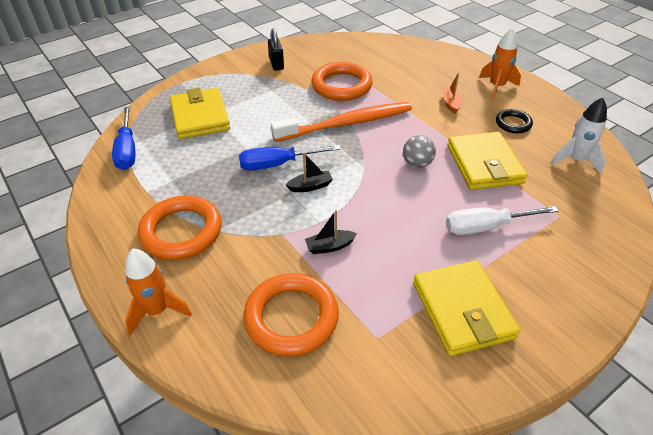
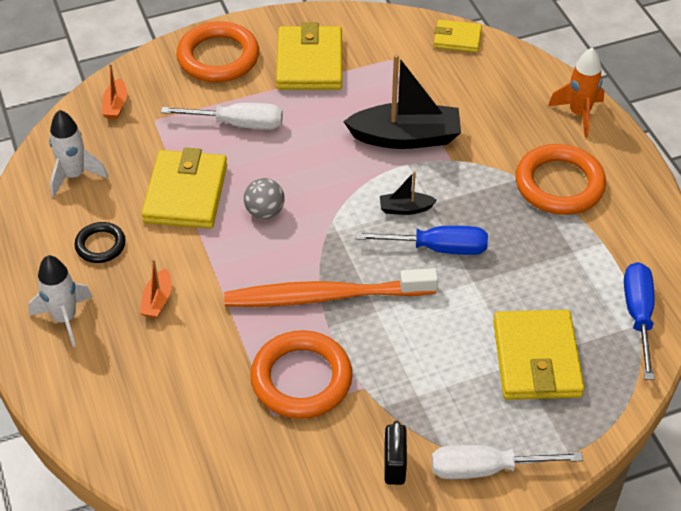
camera: 165 degrees left, 5 degrees up
(227, 70) = (485, 469): none -> white screwdriver
(291, 317) = (459, 86): orange ring -> orange ring (218, 57)
(308, 390) = (457, 39): none -> yellow wallet
(329, 246) = (406, 137): black boat -> black boat, size x2.13
(497, 87) = (65, 318): orange rocket -> white rocket
(604, 221) = (115, 105): none -> orange boat

